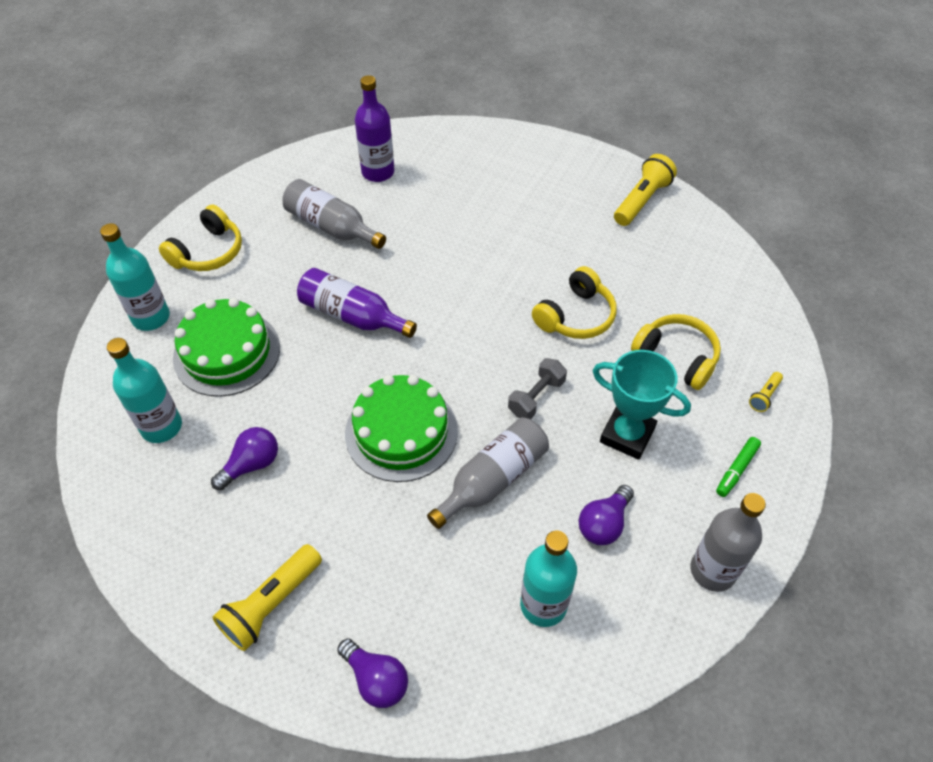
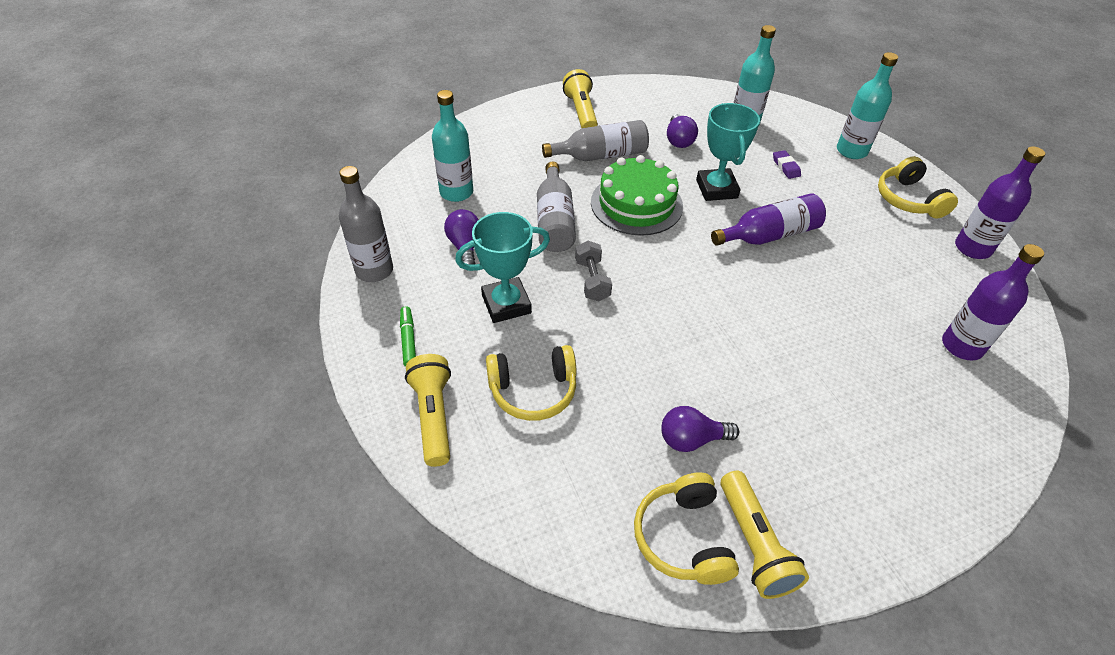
camera: 130 degrees right, 5 degrees down
(227, 352) = (785, 167): green cake -> purple eraser
(249, 197) = (972, 248): none -> purple bottle
(316, 385) = (716, 189): none -> turquoise trophy
(331, 227) = (892, 275): grey bottle -> grey bottle (601, 155)
(376, 679) = (500, 123): purple light bulb -> purple light bulb (691, 439)
(575, 316) = (644, 358): yellow headphones -> yellow headphones (683, 537)
(764, 396) = (433, 416): yellow flashlight -> yellow flashlight, size x2.02

